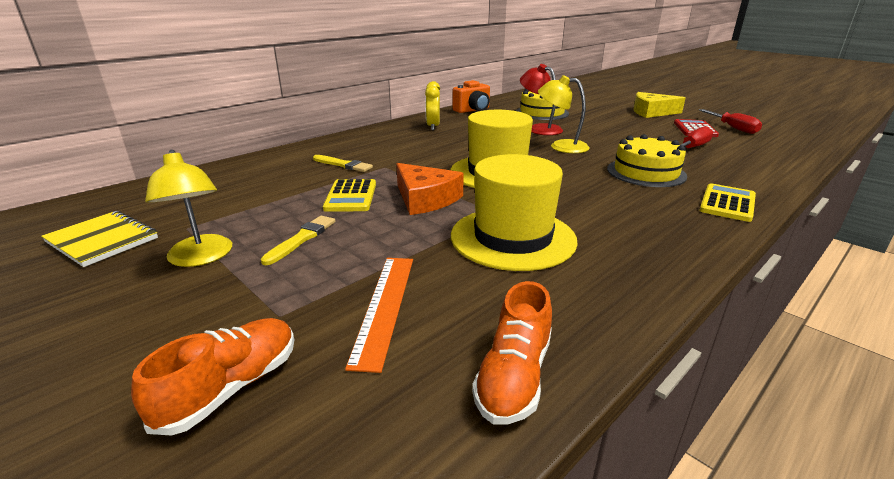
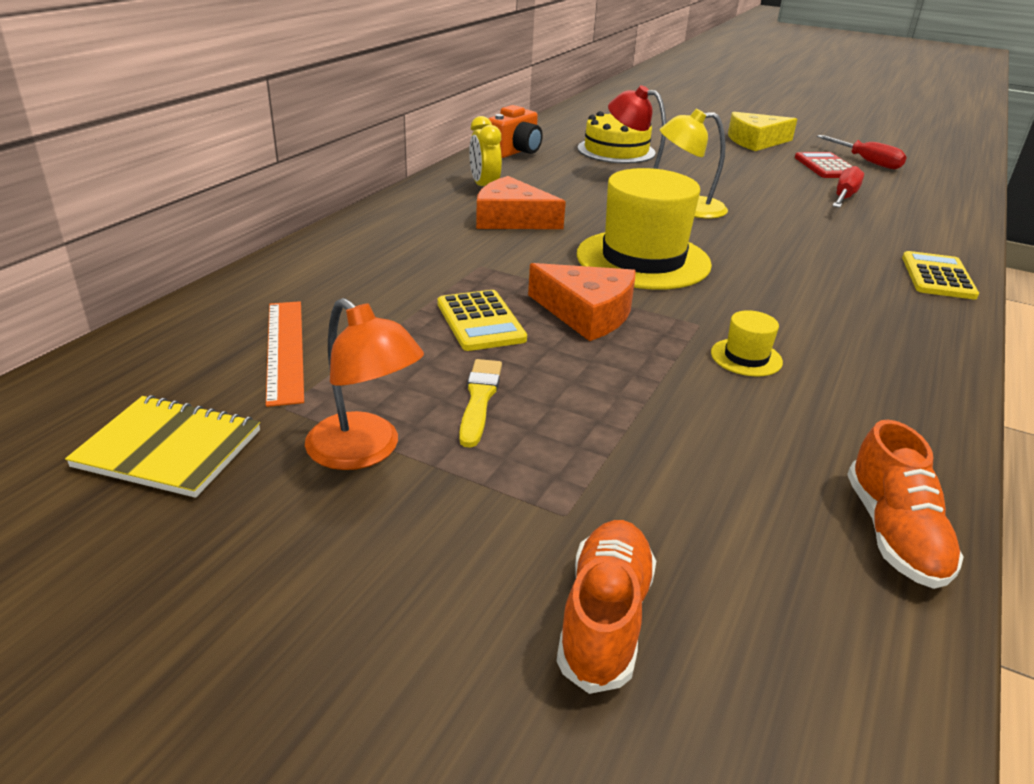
camera: 20 degrees left, 5 degrees up
(201, 258) = (365, 451): yellow lamp -> orange lamp
(343, 165) = (415, 268): yellow brush -> none
(384, 306) = (682, 477): orange ruler -> orange ruler (285, 349)
(432, 144) = (511, 219): none -> orange cheese
(512, 238) = (746, 357): yellow hat -> yellow hat, size x0.43
(646, 172) = (820, 240): yellow cake -> none

